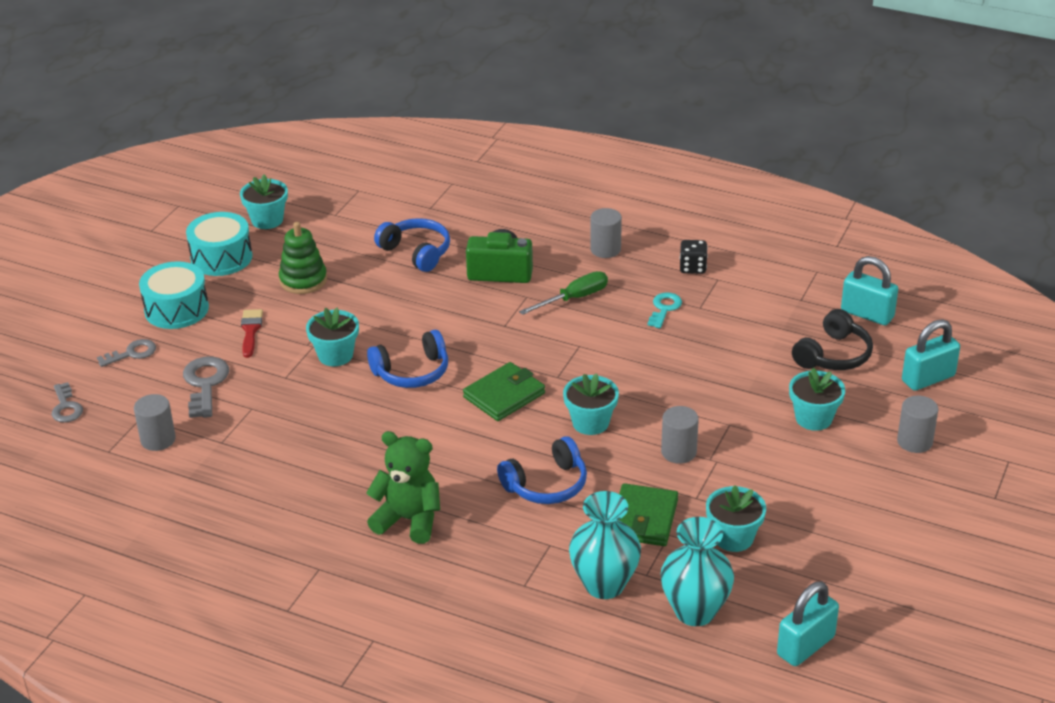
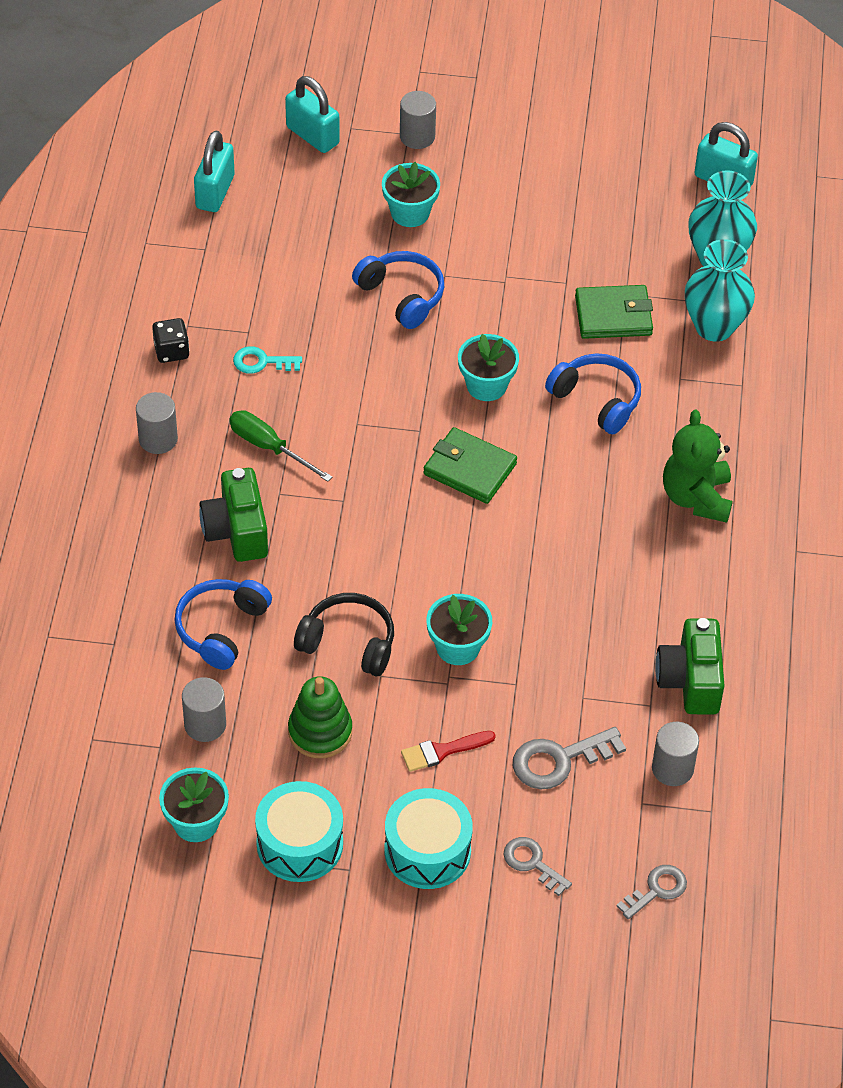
camera: 110 degrees left, 15 degrees up
(229, 469) = (690, 681): none -> green camera
(412, 372) = (460, 564): blue headphones -> blue headphones (402, 296)
(678, 452) = (504, 307): grey cylinder -> grey cylinder (205, 725)
(733, 537) = (610, 246): turquoise flower pot -> none
(833, 355) = (298, 210): black headphones -> black headphones (348, 643)

